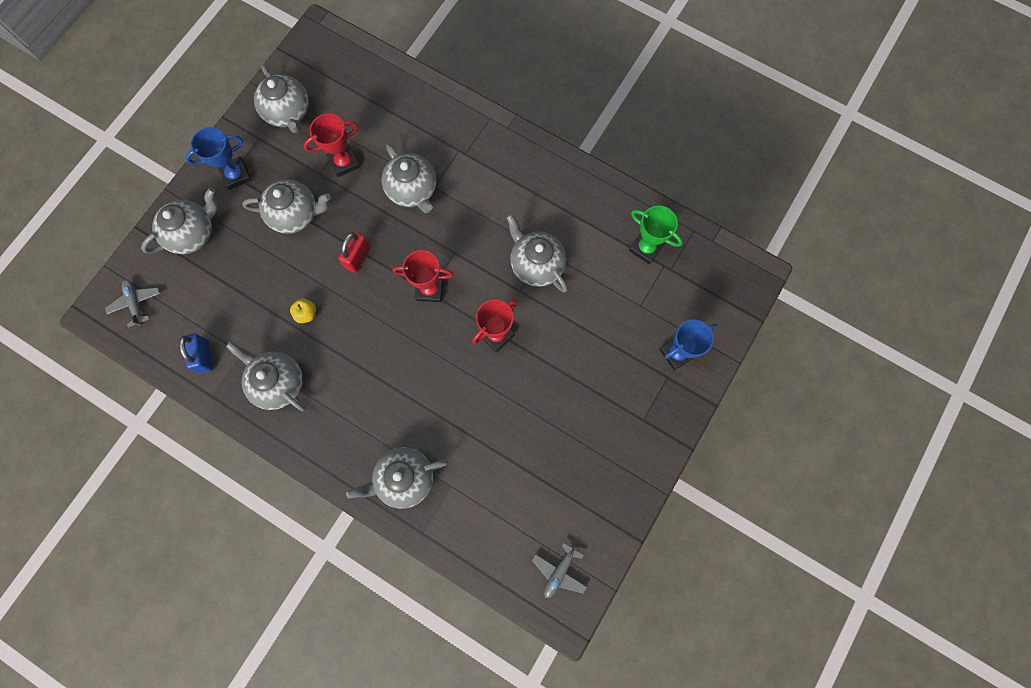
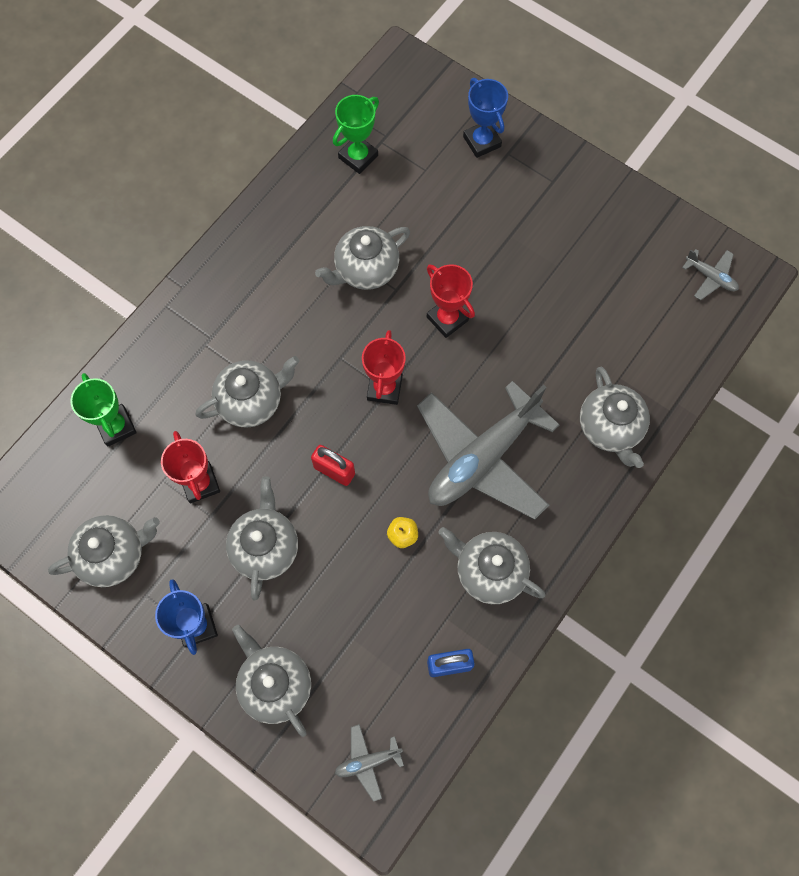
camera: 85 degrees left, 5 degrees down
(278, 382) = (489, 571): grey teapot -> grey teapot turned 75 degrees clockwise
(373, 372) = (483, 457): none -> grey plane
(387, 99) = (116, 427): none -> green trophy

